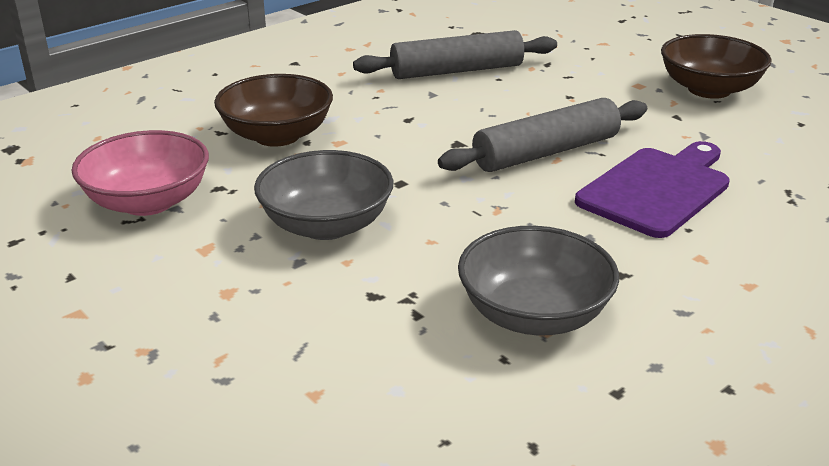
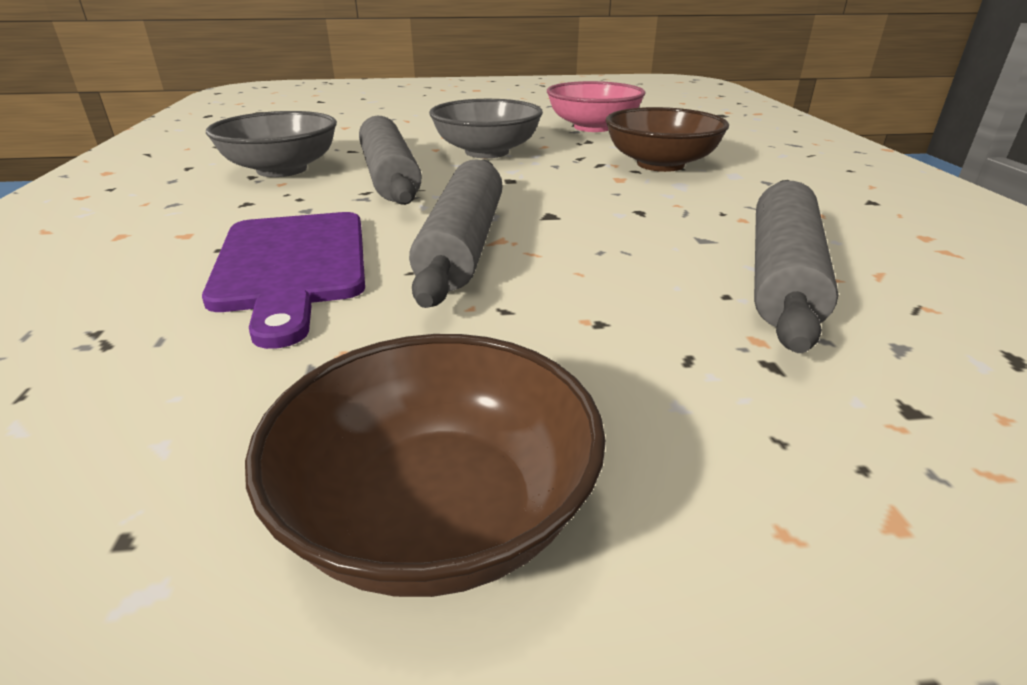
camera: 125 degrees right, 0 degrees up
(468, 240) = (389, 176): none -> grey rolling pin

